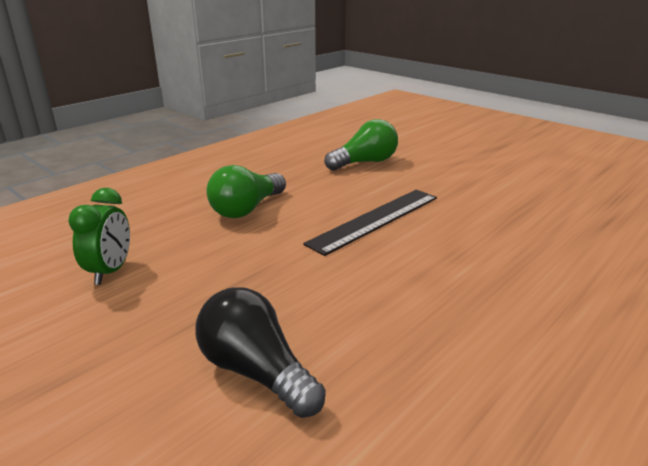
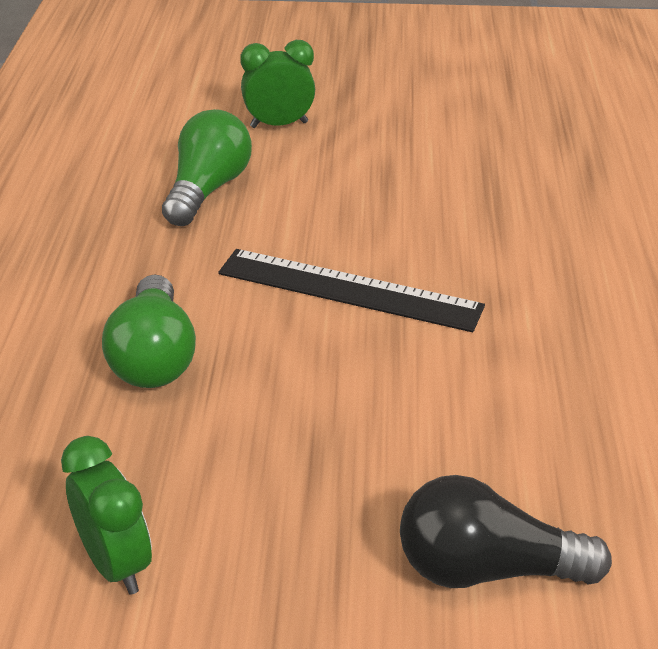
camera: 40 degrees left, 10 degrees up
(375, 220) = (349, 290): black ruler -> black ruler turned 75 degrees counterclockwise
(436, 151) = (279, 125): none -> green clock

